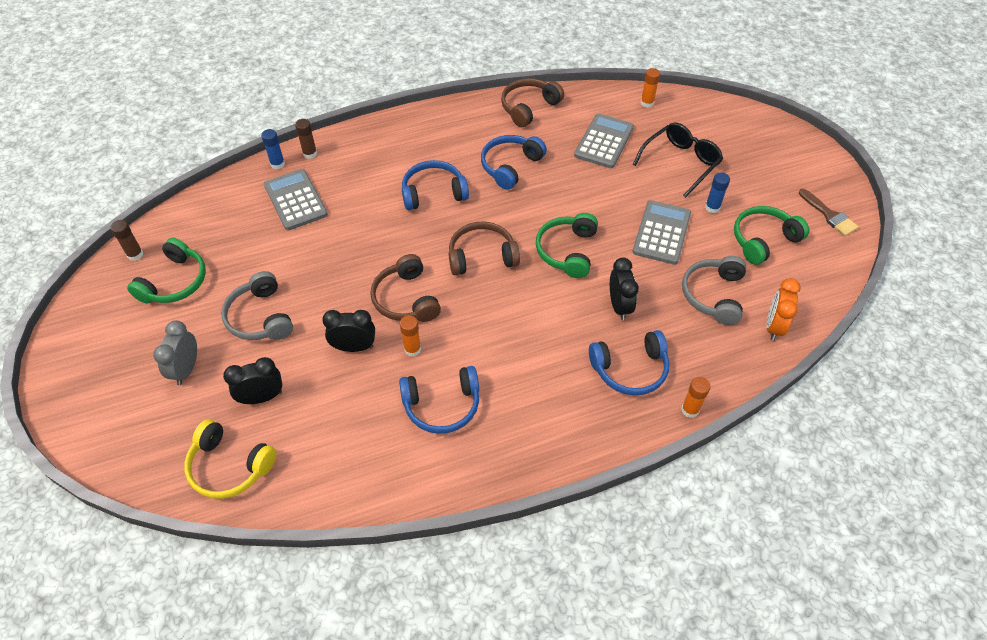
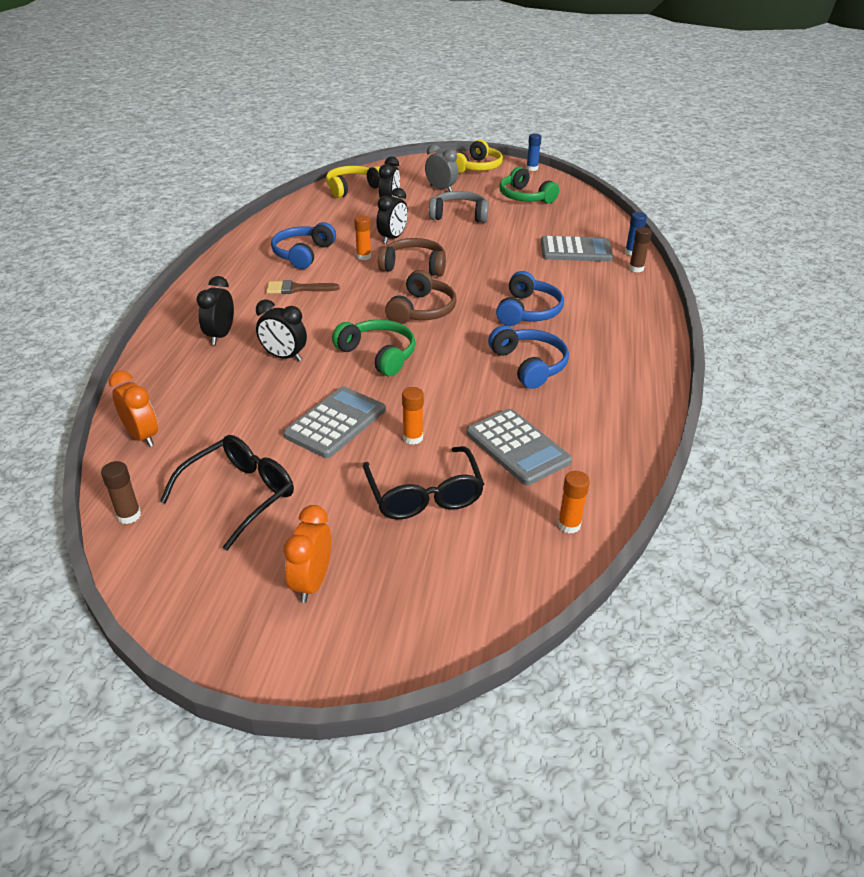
camera: 120 degrees right, 15 degrees down
(89, 365) = (477, 167): none -> yellow headphones
(135, 254) = (566, 190): brown glue stick -> brown glue stick (129, 515)
(528, 107) = (627, 414): brown headphones -> none
(630, 369) = (220, 336): blue headphones -> black clock
(661, 233) = (335, 423): grey calculator -> grey calculator turned 105 degrees counterclockwise
(690, 410) = (148, 347): orange glue stick -> orange glue stick (413, 438)
(712, 207) = (328, 481): blue glue stick -> blue glue stick (532, 168)
(713, 295) = (224, 417): grey headphones -> none
(763, 240) = (239, 495): green headphones -> black glasses
(780, 175) = (312, 582): none -> orange clock
(829, 215) = (199, 587): brown brush -> brown brush (297, 289)

